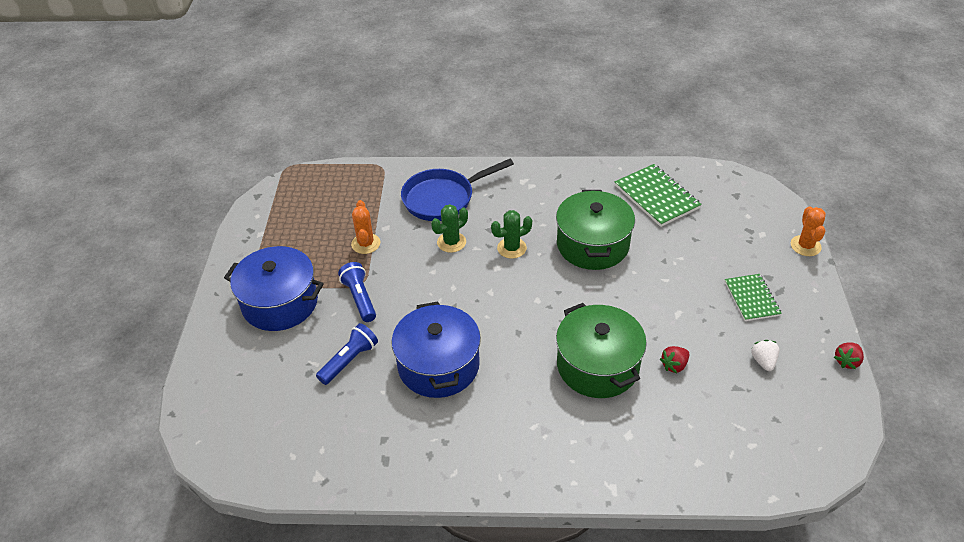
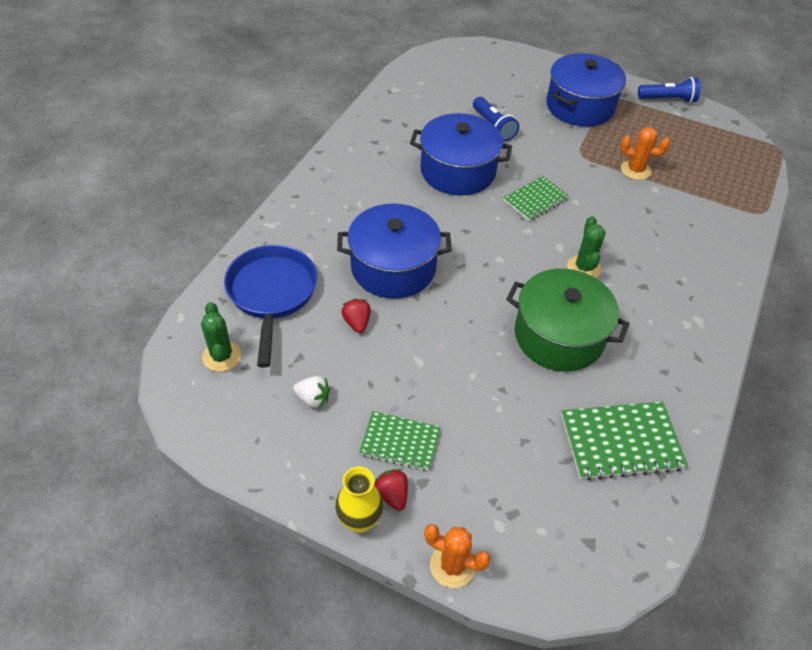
camera: 110 degrees right, 5 degrees up
(360, 298) = (562, 149): blue flashlight -> blue flashlight (668, 99)
(443, 198) = (688, 242): blue pan -> blue pan (272, 294)
(446, 297) = (535, 200): none -> green notebook
(451, 242) = (612, 226): green cactus -> green cactus (221, 356)
(597, 365) = (393, 267): green pot -> blue pot
(822, 297) = (359, 520): none -> yellow vase
(847, 361) = (260, 478): red strawberry -> red strawberry (392, 495)

